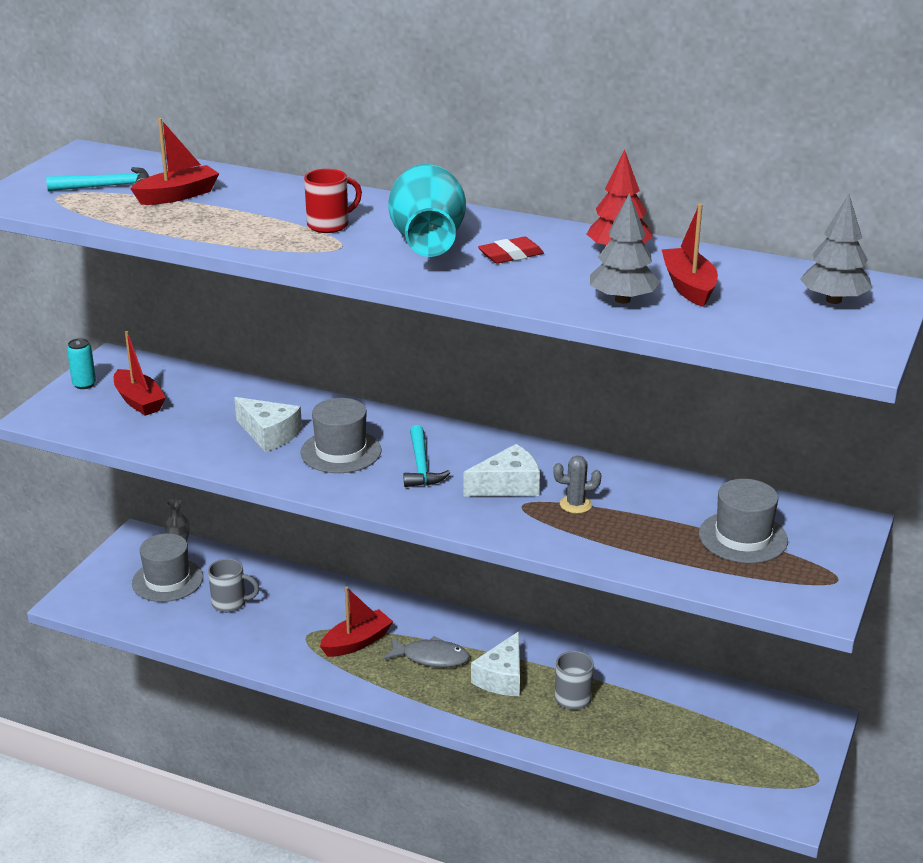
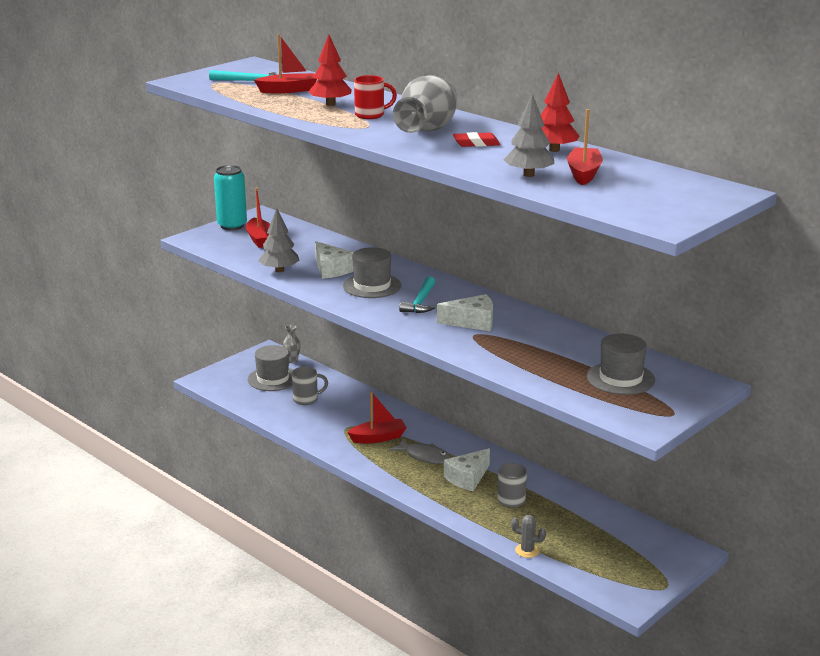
camera: 20 degrees right, 5 degrees down
(84, 384) = (232, 225): turquoise can -> turquoise can, size x1.81
(230, 603) = (306, 399): grey mug -> grey mug turned 45 degrees counterclockwise
(258, 213) = (330, 104): none -> red tree
(427, 240) = (427, 130): turquoise vase -> grey vase
(575, 504) = (512, 340): grey cactus -> grey cactus (527, 551)
(833, 300) = (683, 193): grey tree -> grey tree (279, 270)

